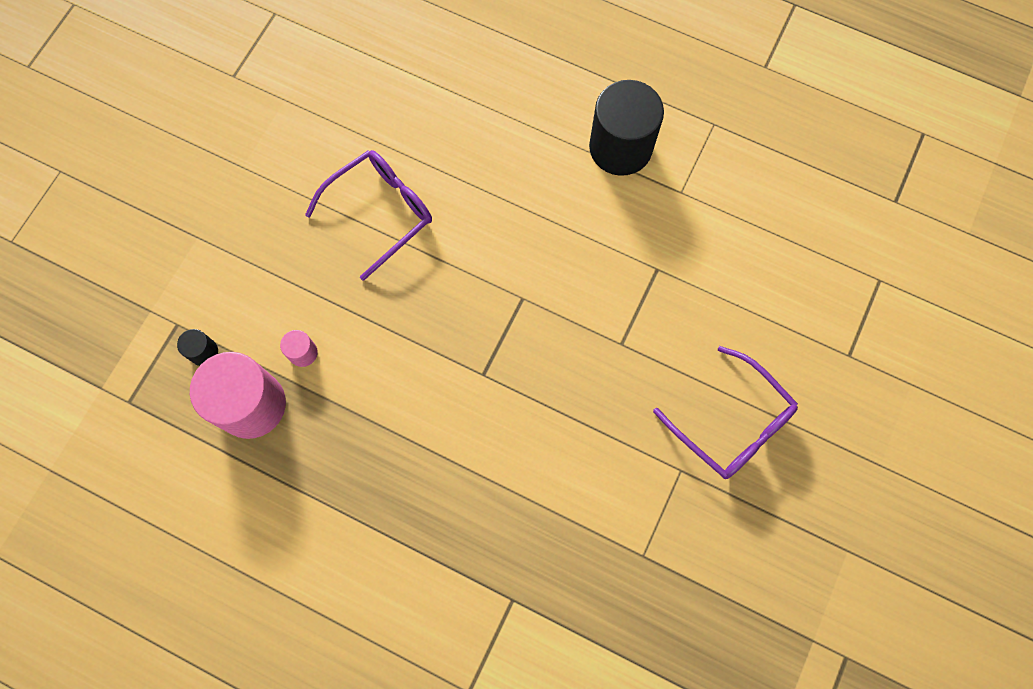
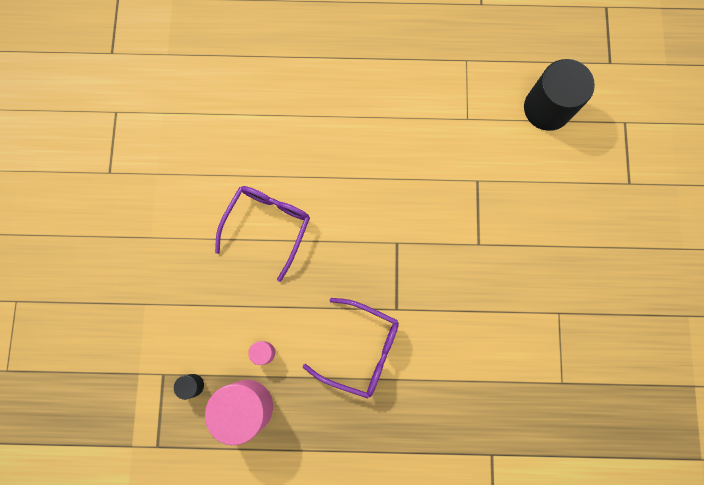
camera: 25 degrees left, 5 degrees up
(620, 147) = (411, 105): black cylinder -> black cylinder (547, 108)
(732, 423) = (576, 265): purple glasses -> purple glasses (361, 350)

